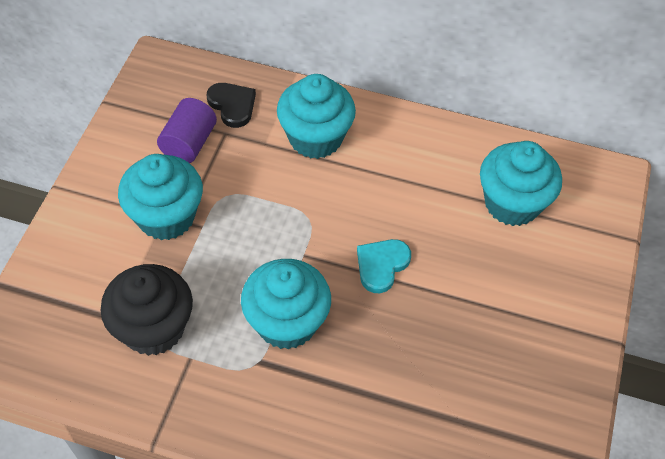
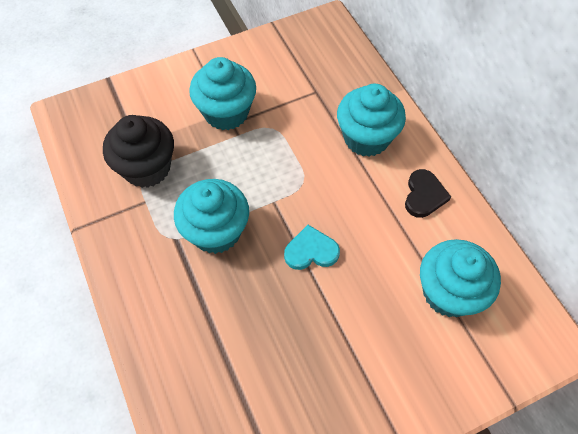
camera: 50 degrees right, 5 degrees up
(189, 143) = (288, 81): purple cylinder -> none
(232, 105) = (339, 78): black heart -> black heart (424, 195)

